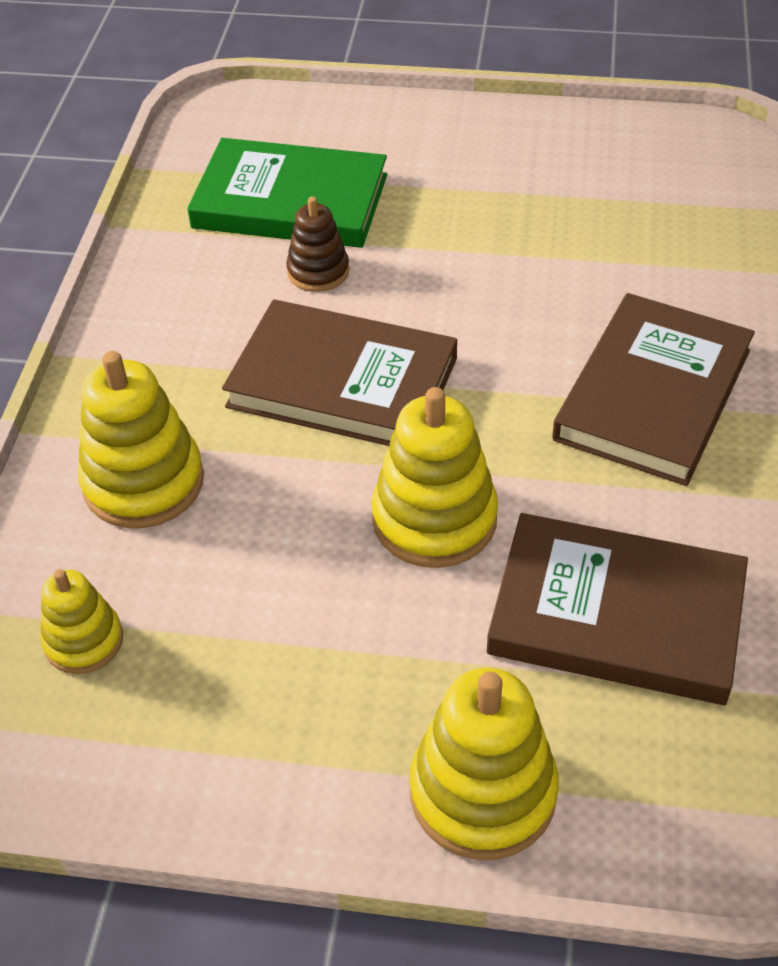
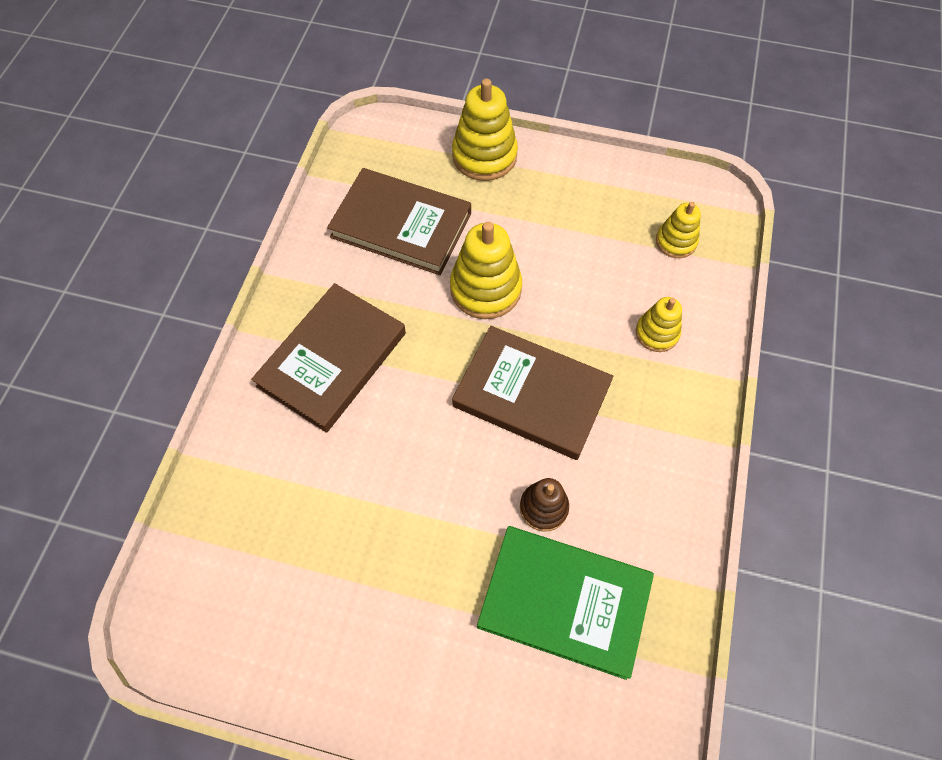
camera: 175 degrees left, 15 degrees up
(143, 482) = (657, 333): yellow stacking toy -> yellow stacking toy, size x0.59

